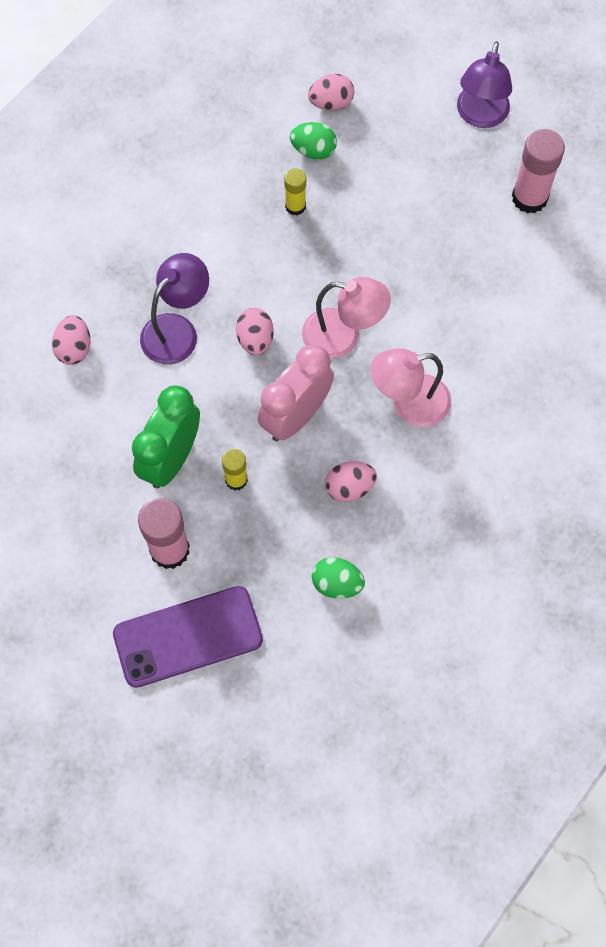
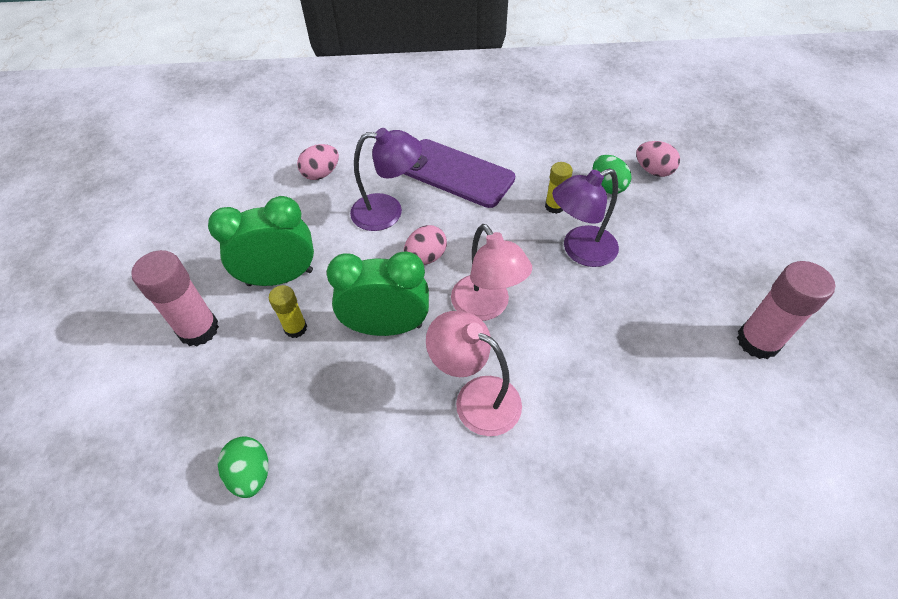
camera: 50 degrees right, 15 degrees down
(188, 637) = (123, 396): purple phone -> purple phone (456, 173)
(296, 416) = (386, 327): pink clock -> green clock
(349, 487) = (355, 412): pink egg -> none
(480, 116) = (770, 256): purple lamp -> purple lamp (580, 250)

